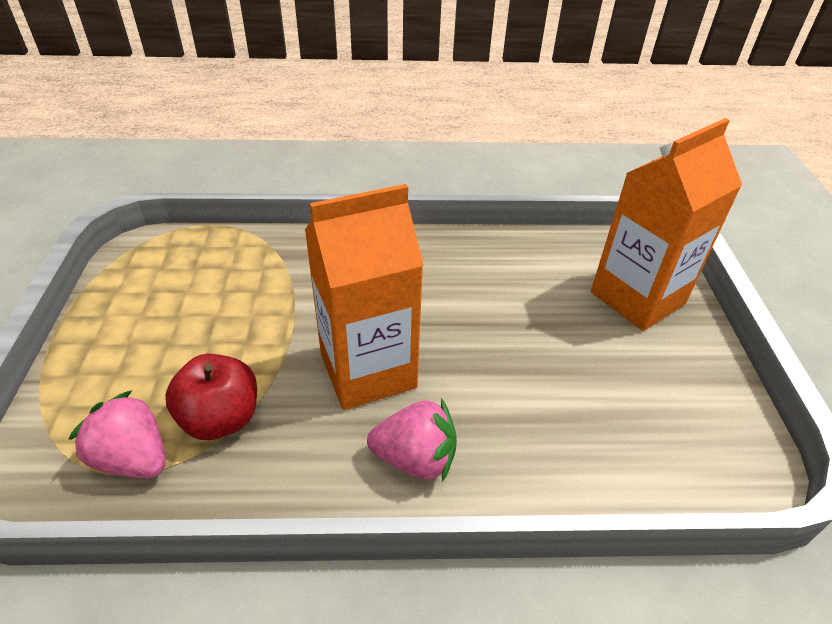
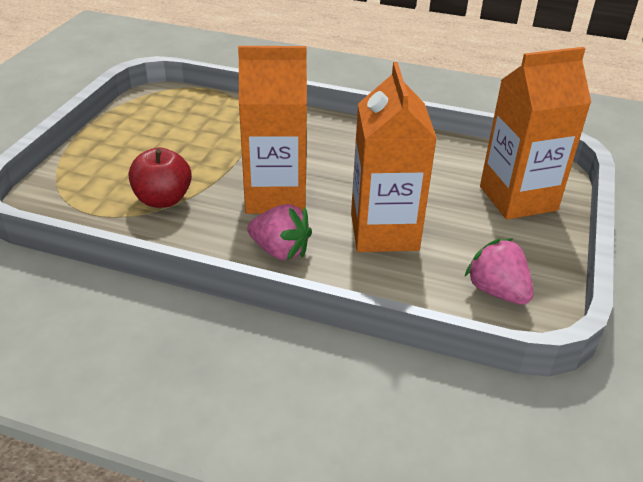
camera: 20 degrees right, 5 degrees down
(133, 458) = (100, 207): pink strawberry -> pink strawberry (497, 291)
(524, 388) = (384, 232): none -> orange carton

